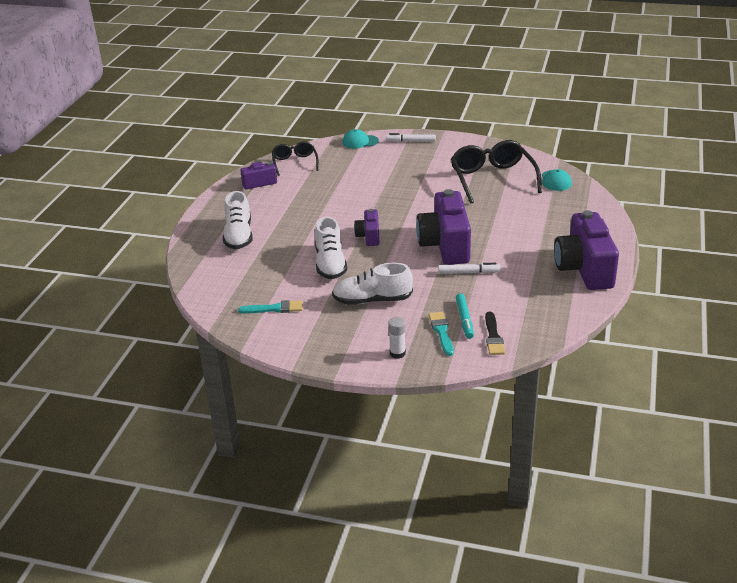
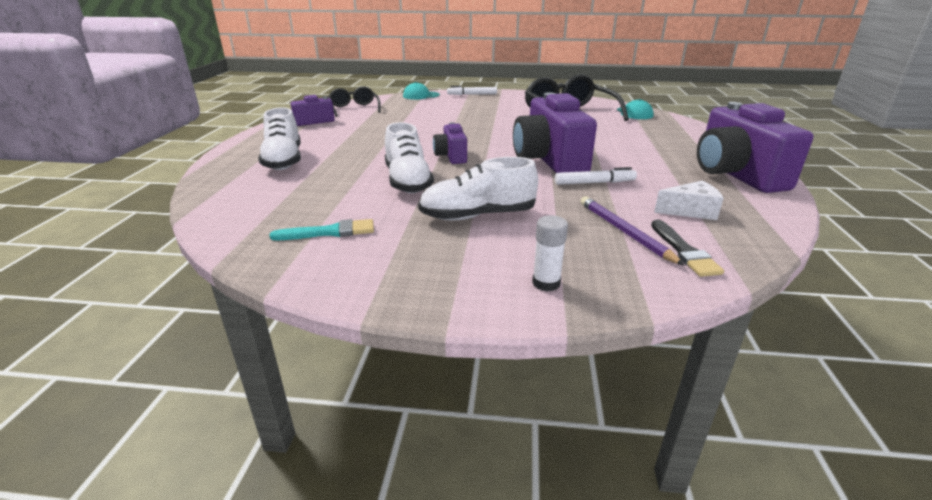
camera: 10 degrees left, 5 degrees down
(441, 332) = (600, 249): turquoise brush -> none
(464, 319) = (624, 232): turquoise marker -> purple pencil
(521, 304) = (690, 211): none -> white cheese

